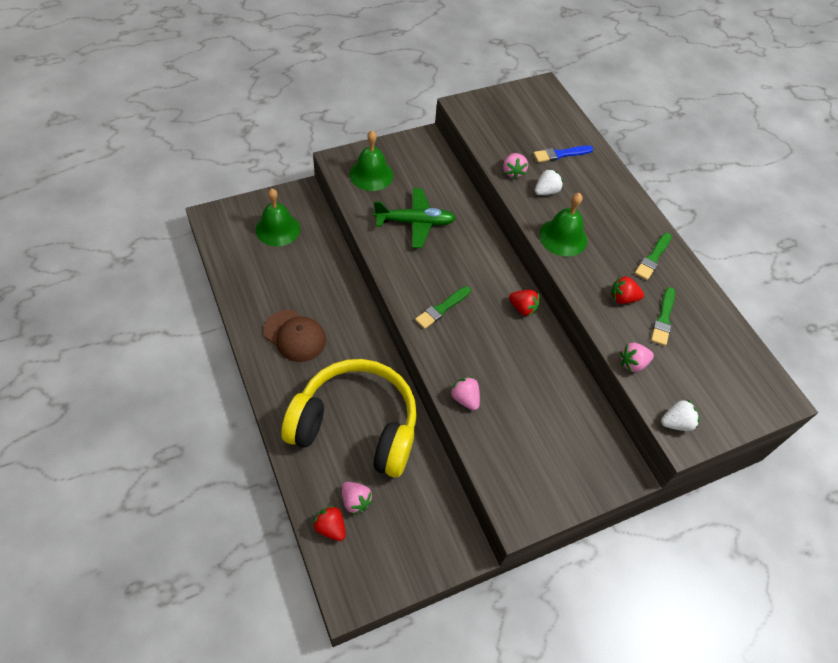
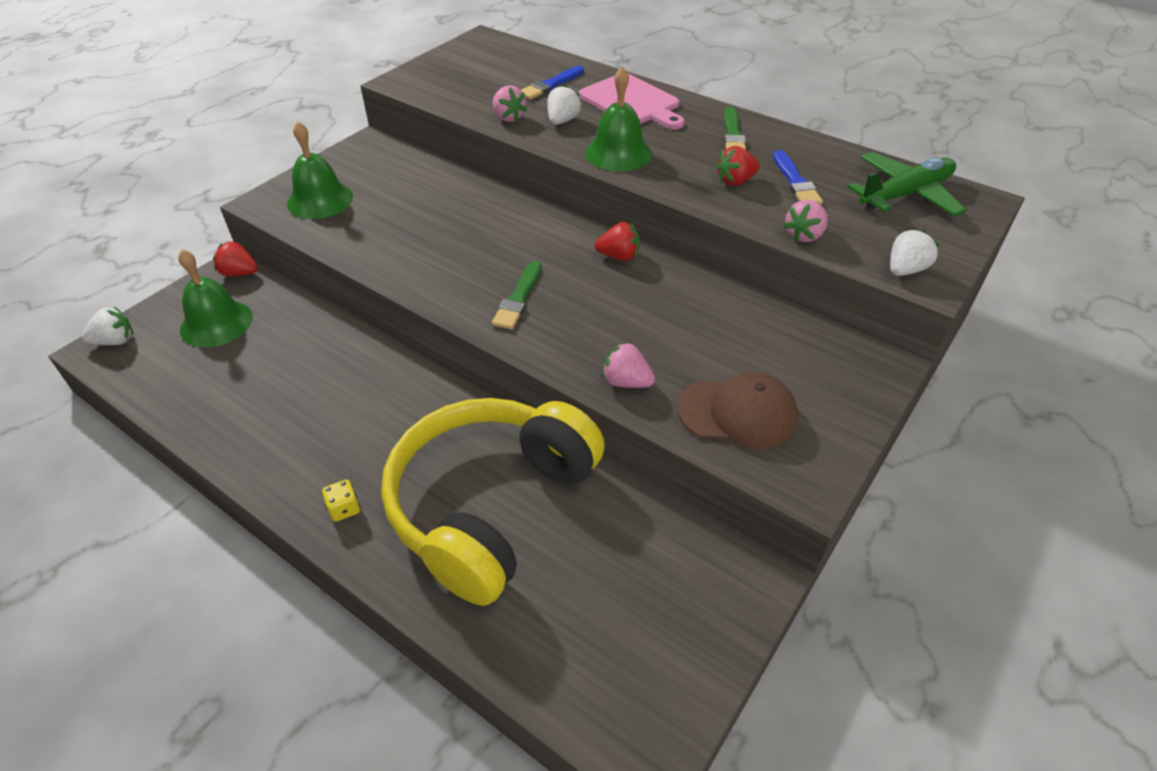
camera: 25 degrees left, 10 degrees down
(221, 215) = (115, 341): none -> white strawberry
(283, 386) = (344, 509): none -> yellow dice
(295, 336) = (322, 437): brown cap -> brown cap (737, 413)
(330, 527) = (547, 664): red strawberry -> red strawberry (239, 273)
(355, 501) = (559, 604): pink strawberry -> none
(356, 426) = (491, 505): yellow headphones -> yellow headphones turned 45 degrees counterclockwise
(415, 222) = (415, 225): green plane -> green plane (905, 194)
(605, 195) = (632, 102): none -> pink cutting board
(663, 318) = (795, 181): green brush -> blue brush

